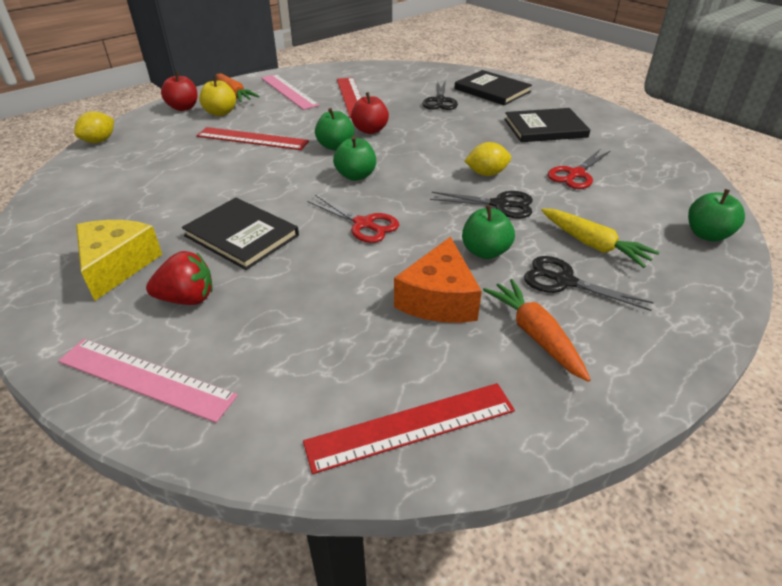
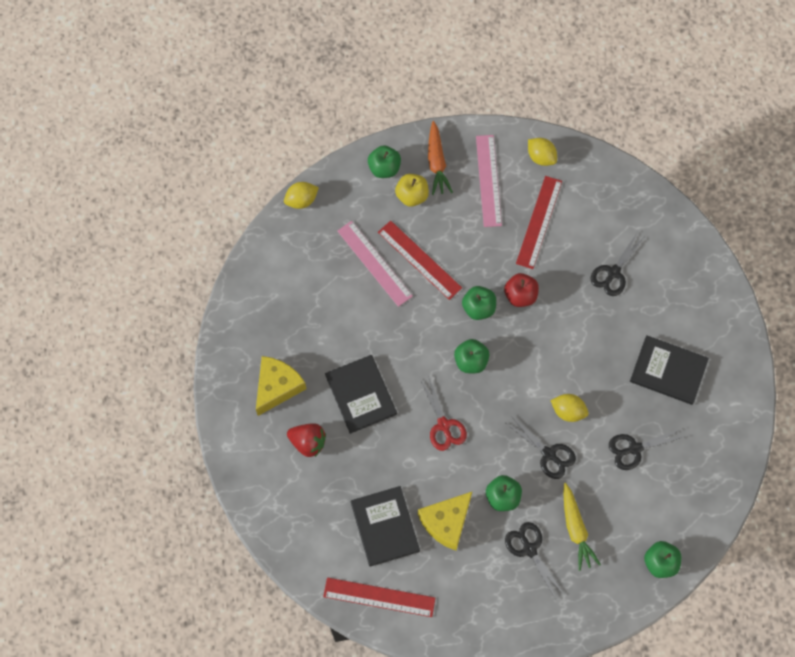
camera: 30 degrees right, 30 degrees up
(145, 378) = (269, 496): pink ruler -> pink ruler (374, 263)
(183, 107) = (384, 168): red apple -> green apple
(325, 74) = (541, 157): none -> yellow lemon
(439, 299) = (446, 522): orange cheese -> yellow cheese
(492, 90) = (676, 277): black book -> black book (385, 526)
(535, 335) = (479, 579): orange carrot -> none
(576, 174) = (634, 448): red scissors -> black scissors

